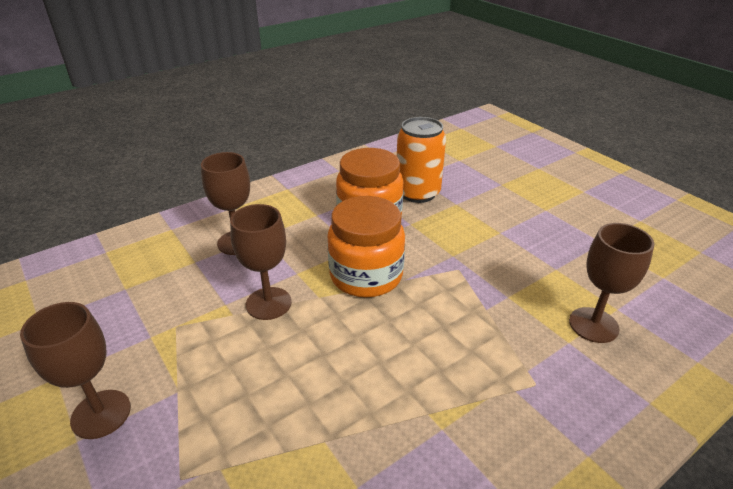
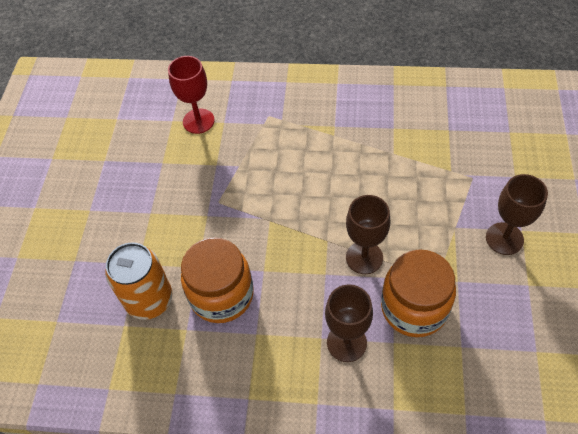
camera: 135 degrees left, 20 degrees up
(366, 276) = (281, 237): orange jar -> orange jar (414, 308)
(593, 325) = (198, 121): brown goblet -> red goblet

